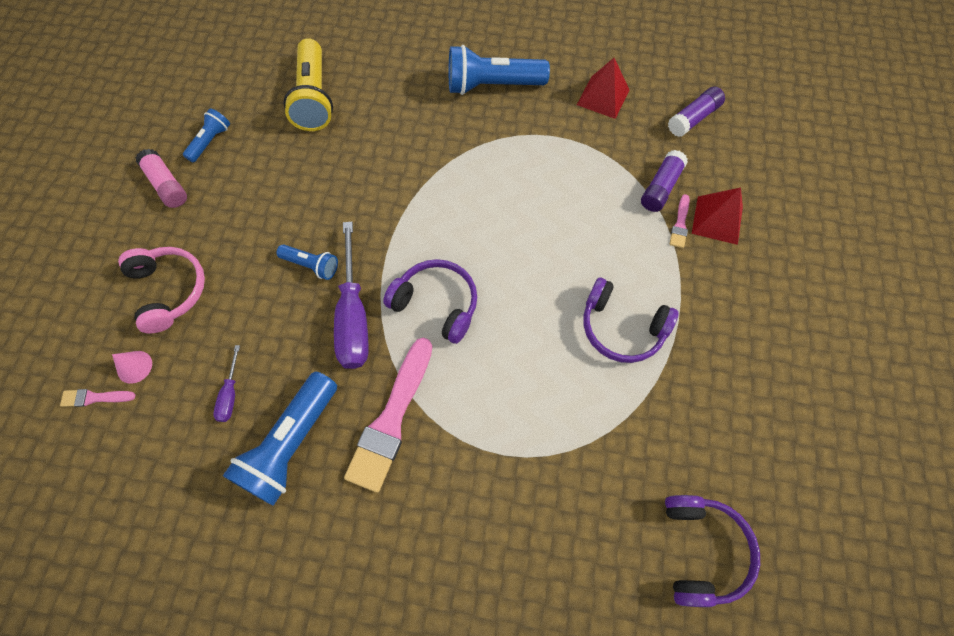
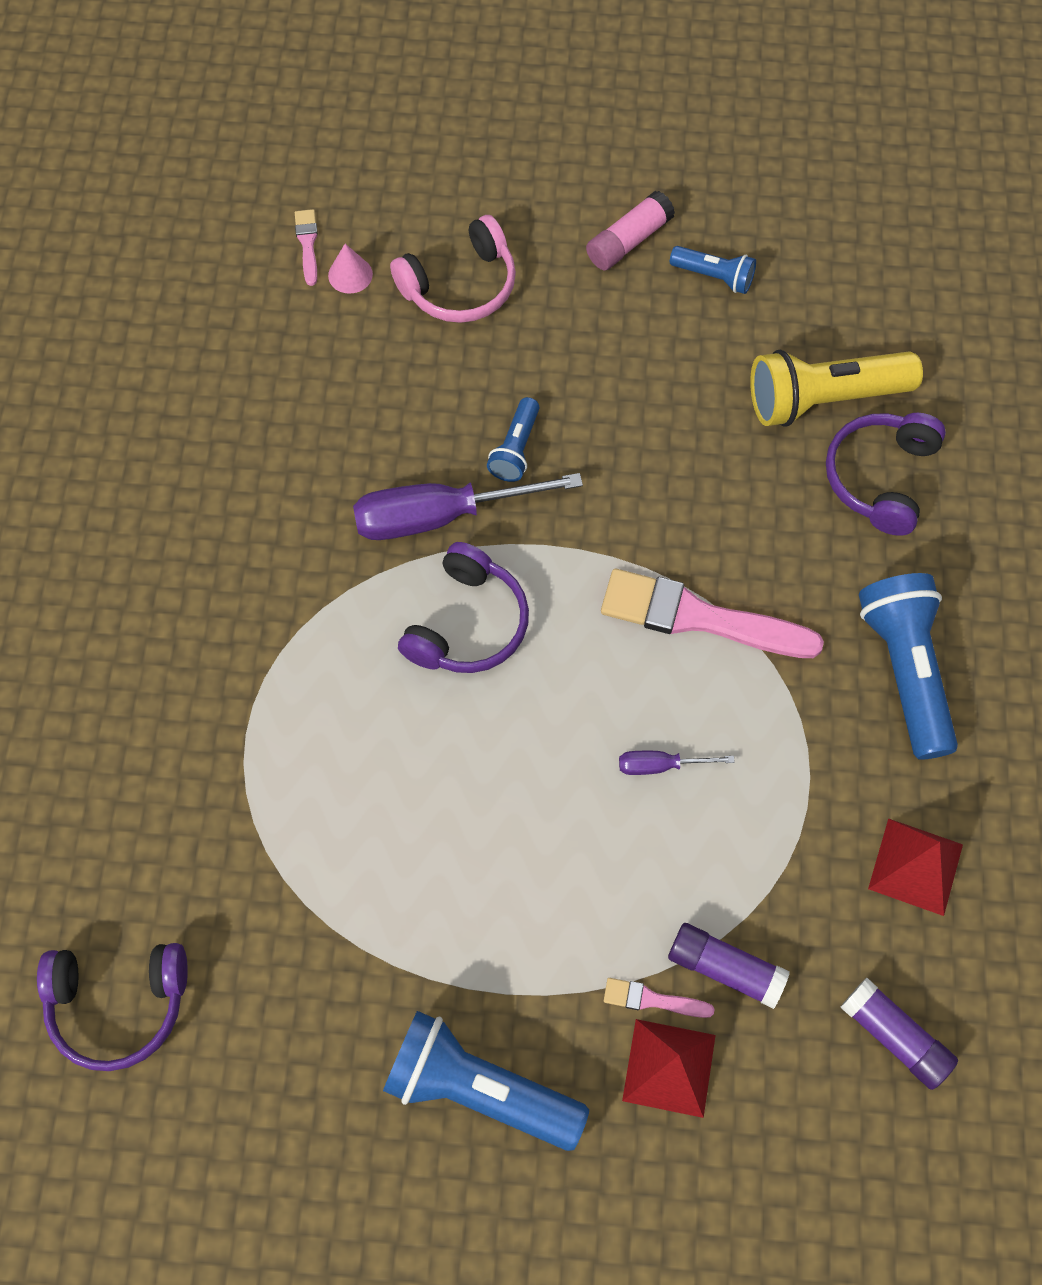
camera: 85 degrees right, 0 degrees up
(230, 394) = (318, 389): purple screwdriver -> purple screwdriver (660, 765)
(291, 444) = (255, 471): blue flashlight -> blue flashlight (479, 1089)
(391, 419) = (292, 585): pink brush -> pink brush (699, 617)
(621, 327) = (448, 897): purple headphones -> purple headphones (880, 478)

